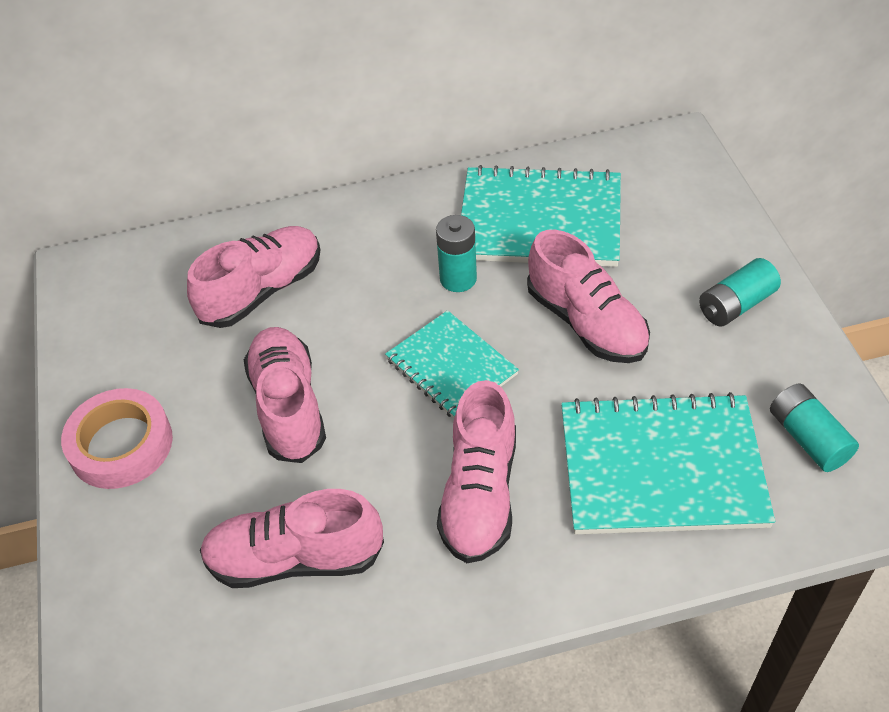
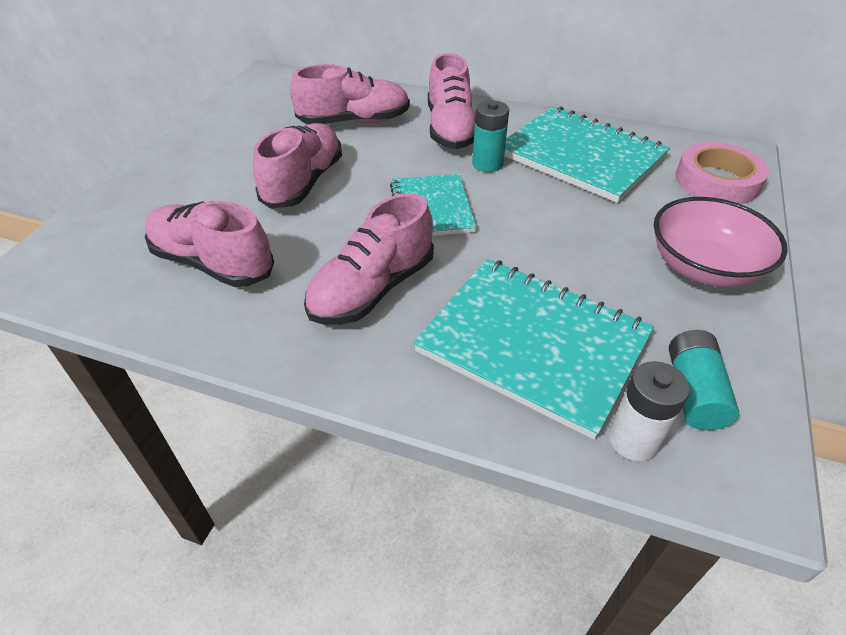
camera: 30 degrees right, 5 degrees down
(121, 444) = (190, 158): pink tape -> pink tape (717, 181)
(586, 323) = (560, 226): pink shoe -> pink shoe (450, 129)
(736, 305) = (703, 268): turquoise battery -> pink bowl
(796, 509) = (633, 440): none -> white battery

